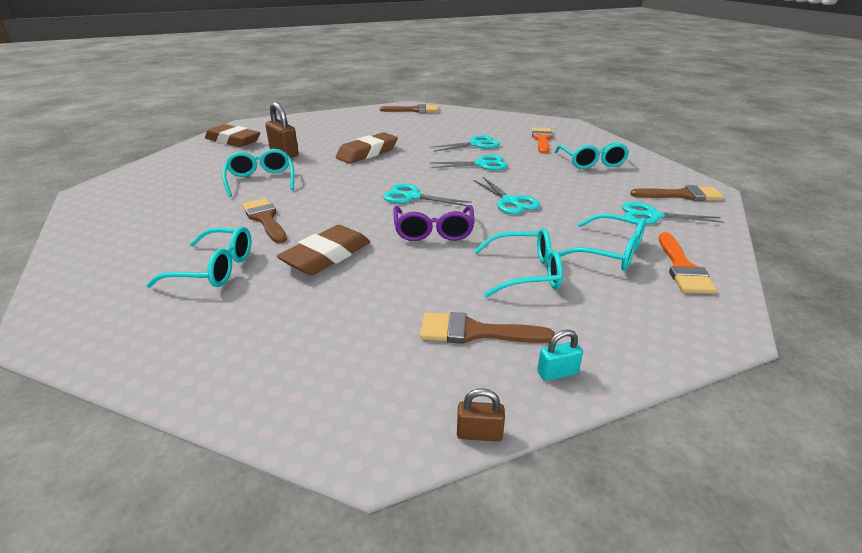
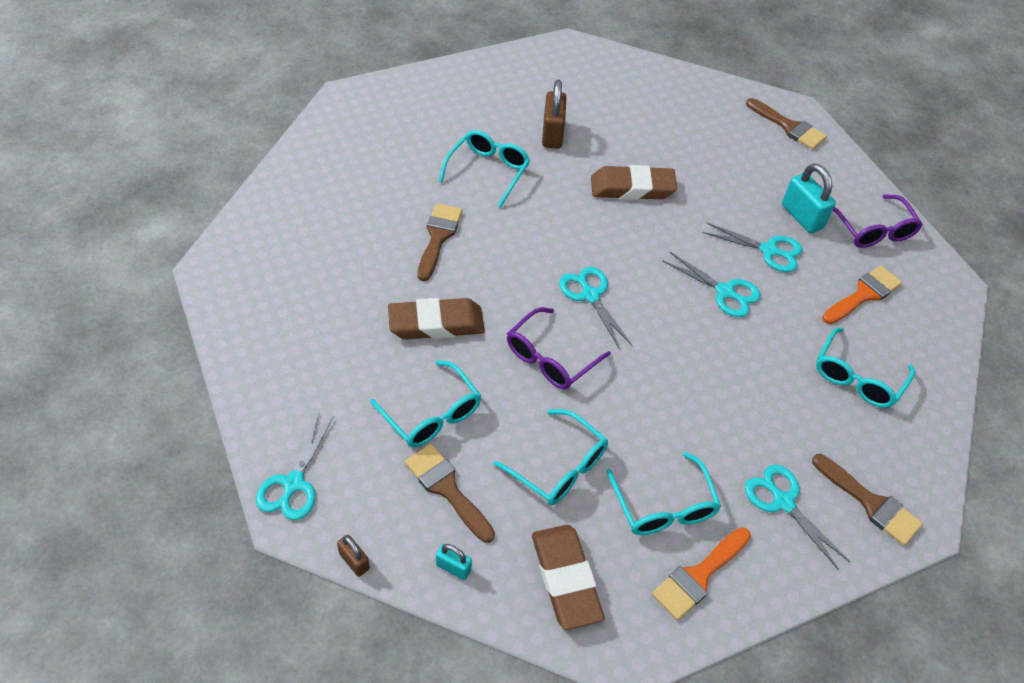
camera: 40 degrees right, 20 degrees up
(214, 269) = (350, 277): turquoise glasses -> turquoise glasses (431, 414)
(233, 141) = (528, 76): brown eraser -> brown eraser (565, 579)
(470, 130) = (802, 216): none -> turquoise padlock
(507, 122) = (873, 230): none -> purple glasses
(510, 201) = (672, 371): turquoise scissors -> turquoise scissors (293, 483)

